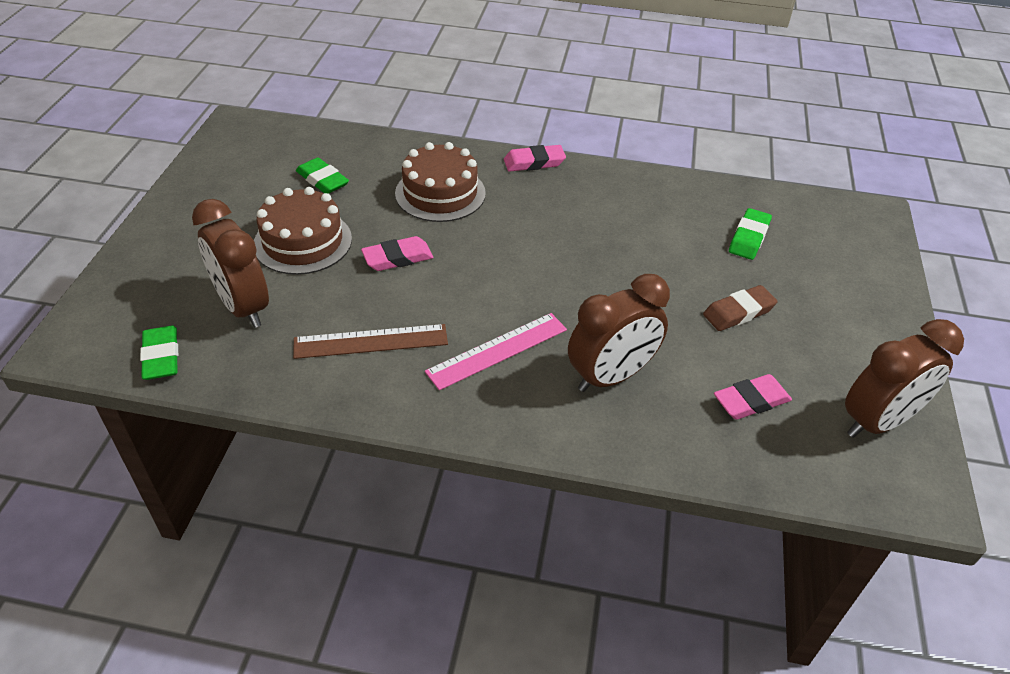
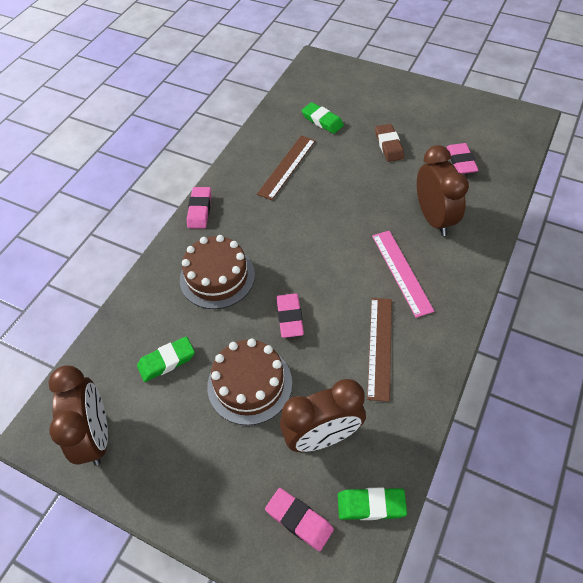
camera: 70 degrees left, 10 degrees up
(146, 303) = (299, 520): none -> pink eraser
(640, 219) = (287, 167): none -> brown ruler
(877, 422) = (481, 117): brown clock -> brown clock (96, 435)

